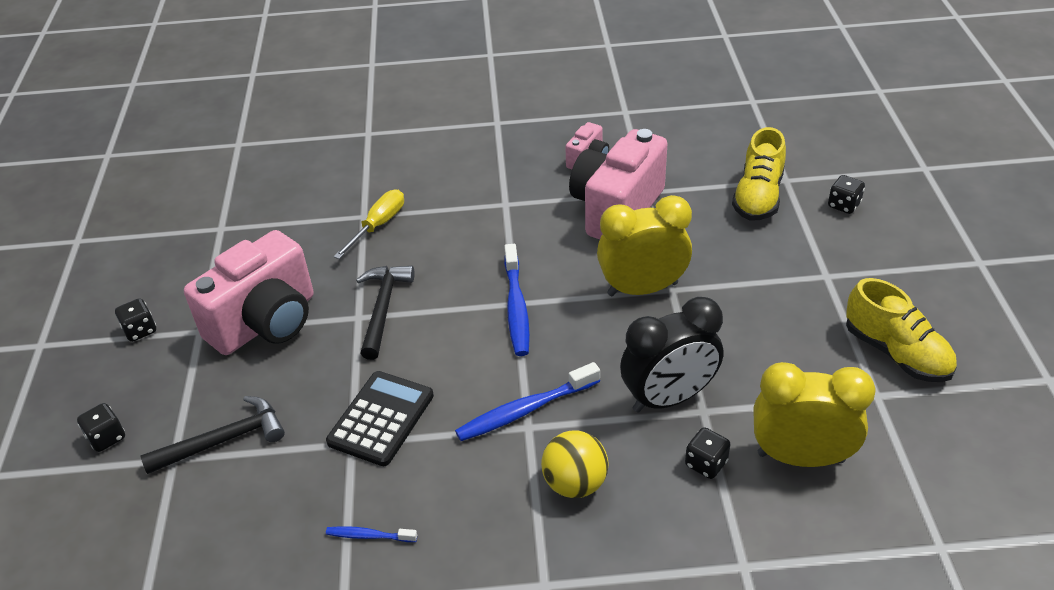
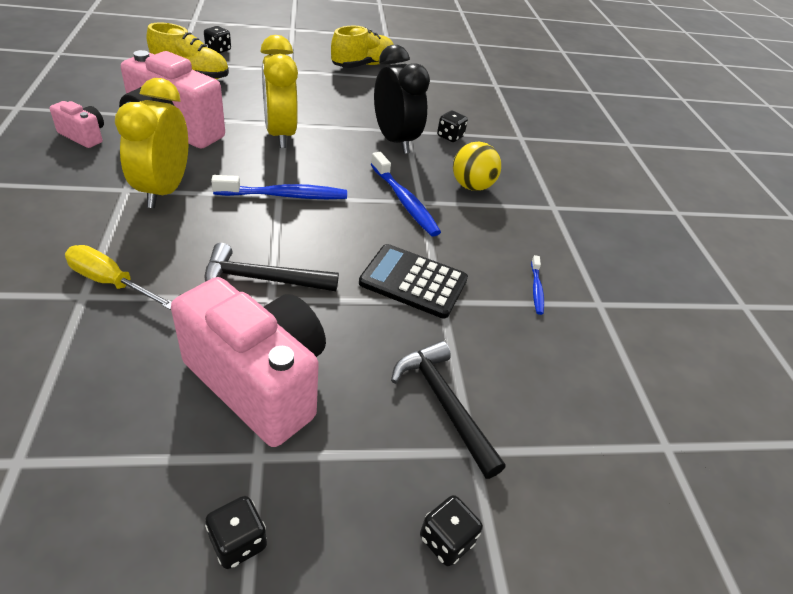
camera: 100 degrees left, 0 degrees up
(800, 457) = (442, 107): yellow clock -> yellow clock (164, 190)

